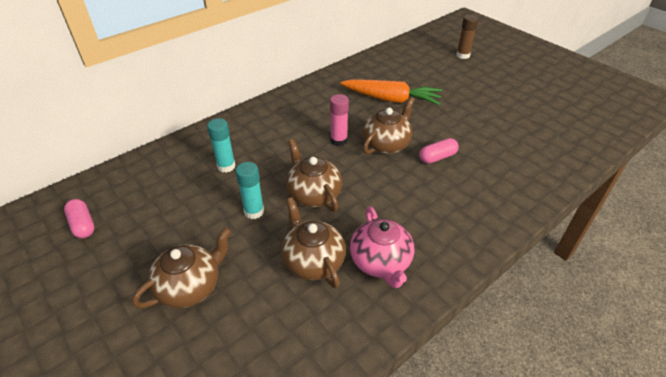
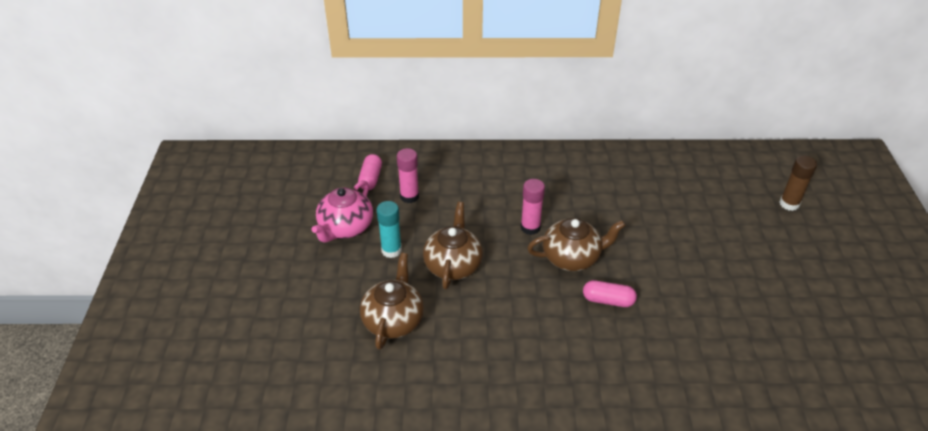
camera: 40 degrees right, 0 degrees up
(83, 225) = (268, 186): pink capsule -> pink capsule (370, 179)
(190, 286) = (293, 280): brown teapot -> none
(226, 166) = (409, 196): turquoise glue stick -> pink glue stick
(381, 262) = (444, 357): pink teapot -> pink teapot (345, 228)
(391, 99) = (634, 213): orange carrot -> none

